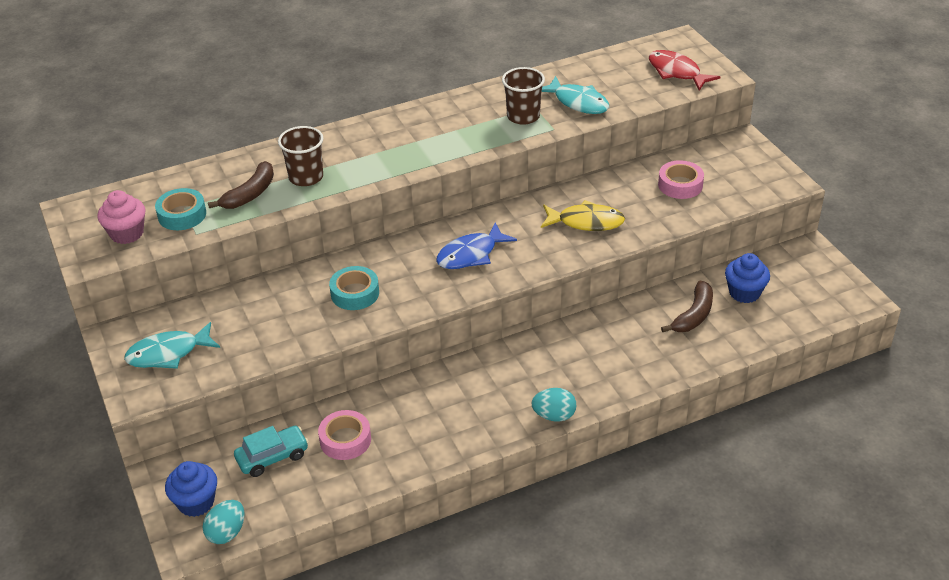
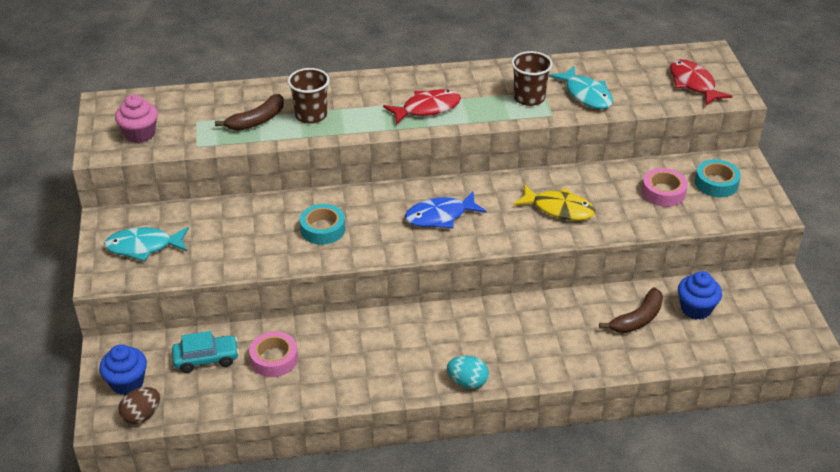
camera: 15 degrees right, 0 degrees up
(182, 215) = (192, 127): turquoise tape -> turquoise tape (716, 183)
(227, 533) = (142, 415): turquoise egg -> brown egg
(424, 147) = (427, 108): none -> red fish

